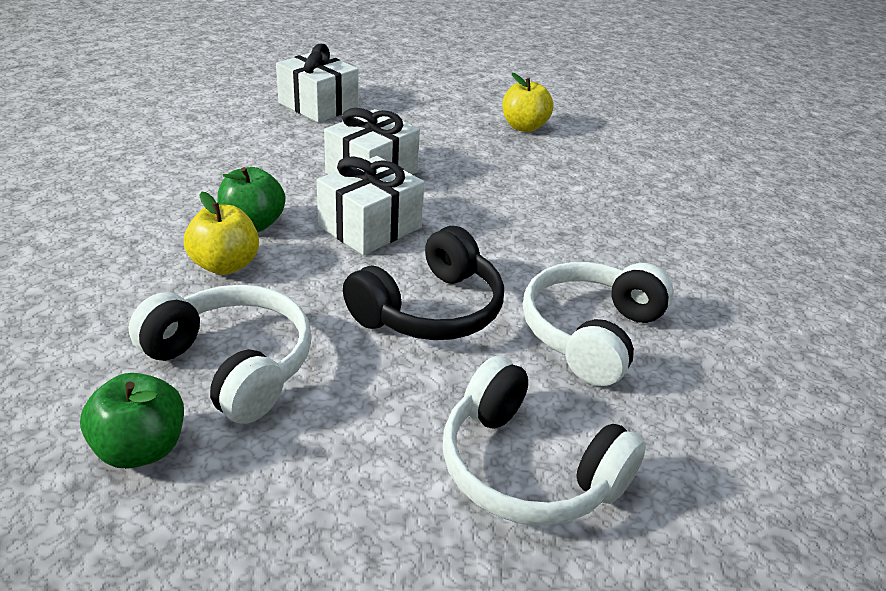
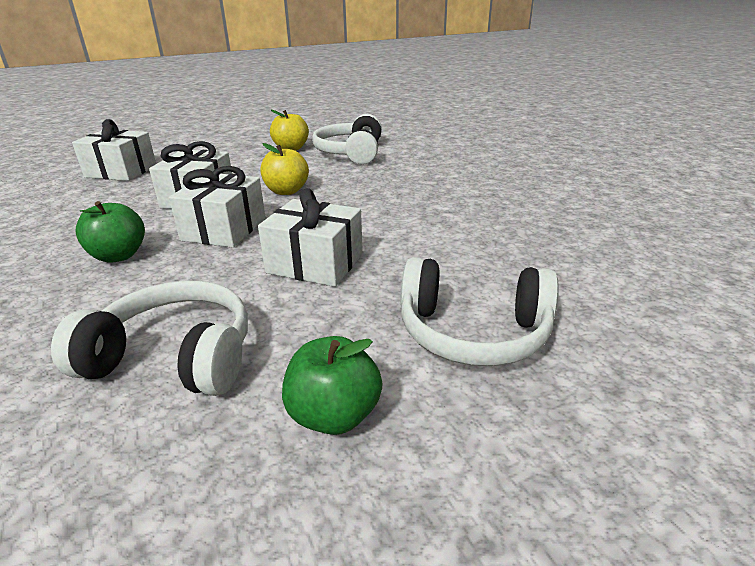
camera: 25 degrees left, 5 degrees down
(141, 449) = (126, 461): green apple -> green apple (334, 415)
(225, 265) = (113, 290): yellow apple -> yellow apple (286, 191)
(430, 310) = (315, 263): black headphones -> white gift
(591, 333) = (438, 241): white headphones -> white headphones (351, 153)

